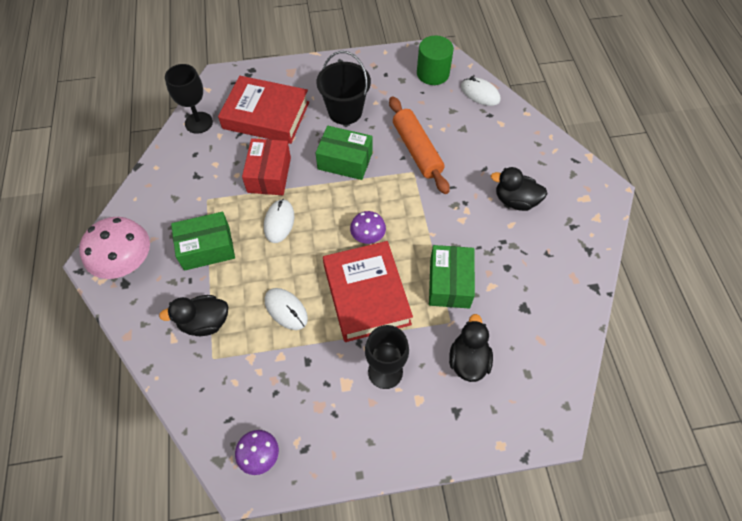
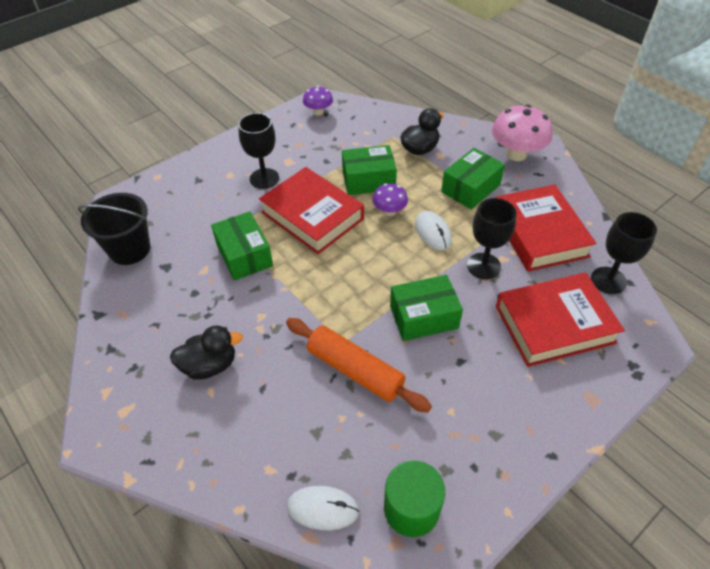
camera: 150 degrees right, 10 degrees down
(201, 178) = (539, 233): none -> red book
(269, 175) = (483, 266): red box -> black goblet
(286, 309) = (368, 180): white mouse -> green box
(345, 111) = (475, 377): black bucket -> black bucket (129, 249)
(368, 236) = (344, 258): purple mushroom -> purple mushroom (389, 211)
(468, 360) = (202, 211): black duck -> none

